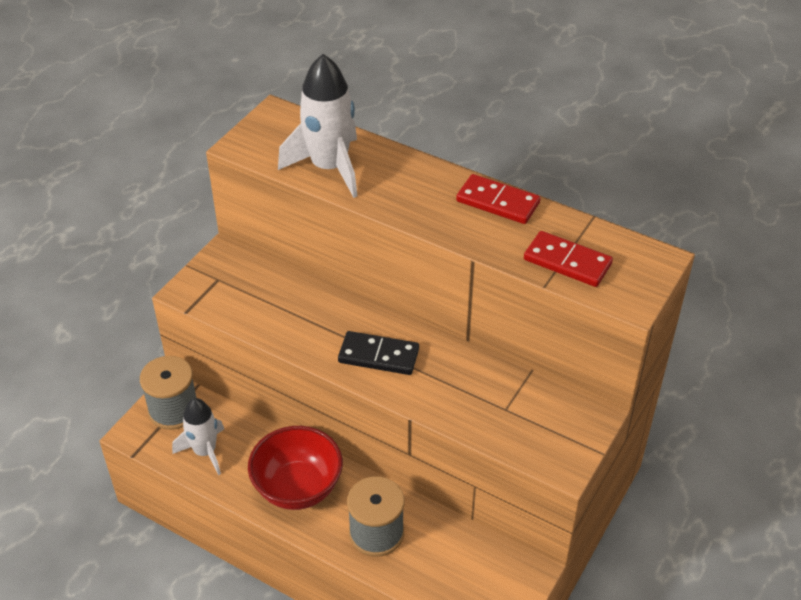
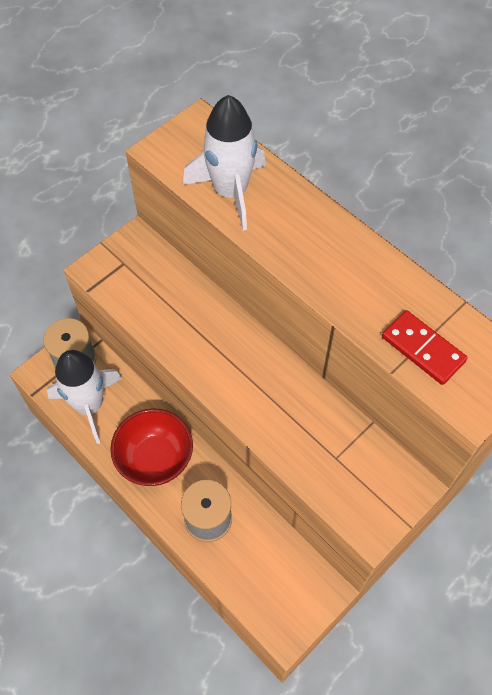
camera: 15 degrees right, 15 degrees up
(205, 451) = (89, 405): white rocket -> white rocket, size x1.54
(378, 355) = (239, 375): black domino -> none
(497, 202) = (376, 265): red domino -> none

